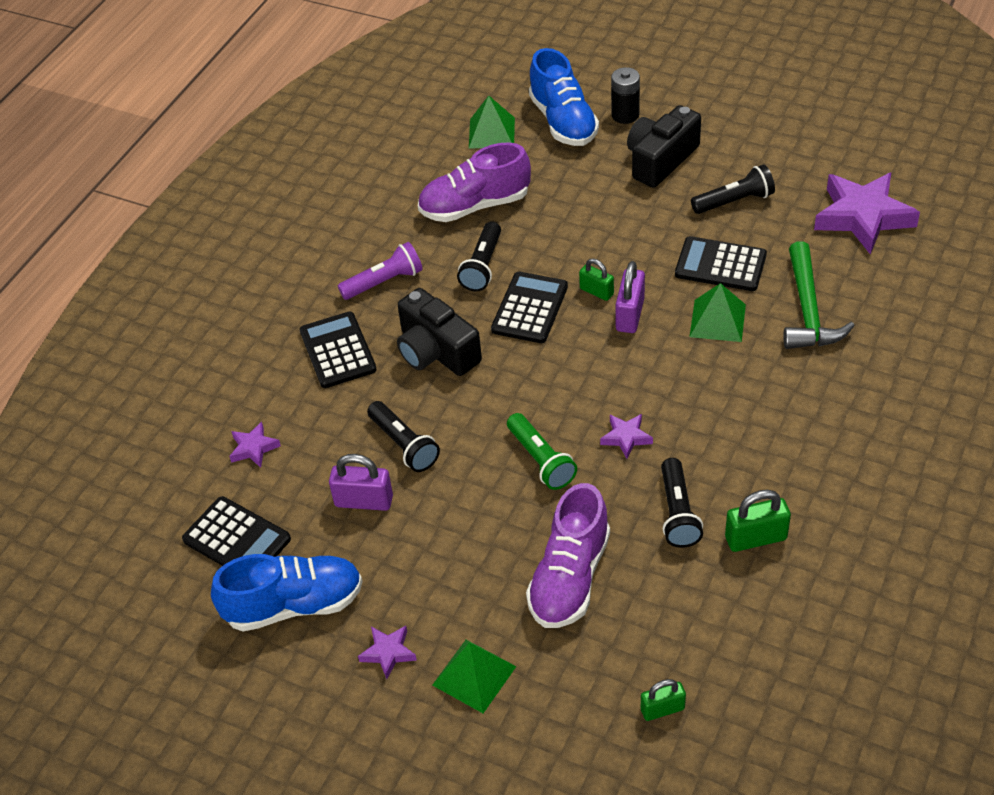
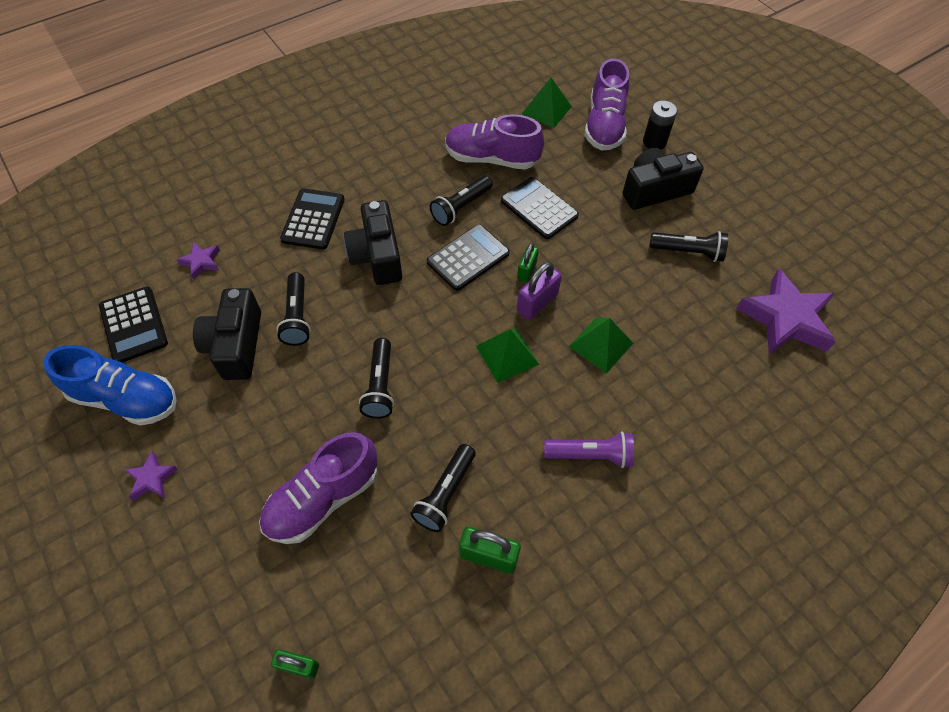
camera: 25 degrees right, 10 degrees up
(364, 501) = (236, 345): purple padlock -> black camera
(384, 282) = (385, 184): purple flashlight -> purple flashlight (590, 455)
(474, 675) = (191, 538): green pyramid -> green pyramid (507, 355)
(541, 460) = (380, 385): green flashlight -> black flashlight
(563, 121) = (604, 126): blue shoe -> purple shoe
(596, 291) = (526, 270): green padlock -> green padlock turned 45 degrees clockwise
(626, 437) = (456, 404): purple star -> none
(720, 265) = (637, 299): black calculator -> black calculator (539, 208)
(808, 310) = (681, 376): green hammer -> none

